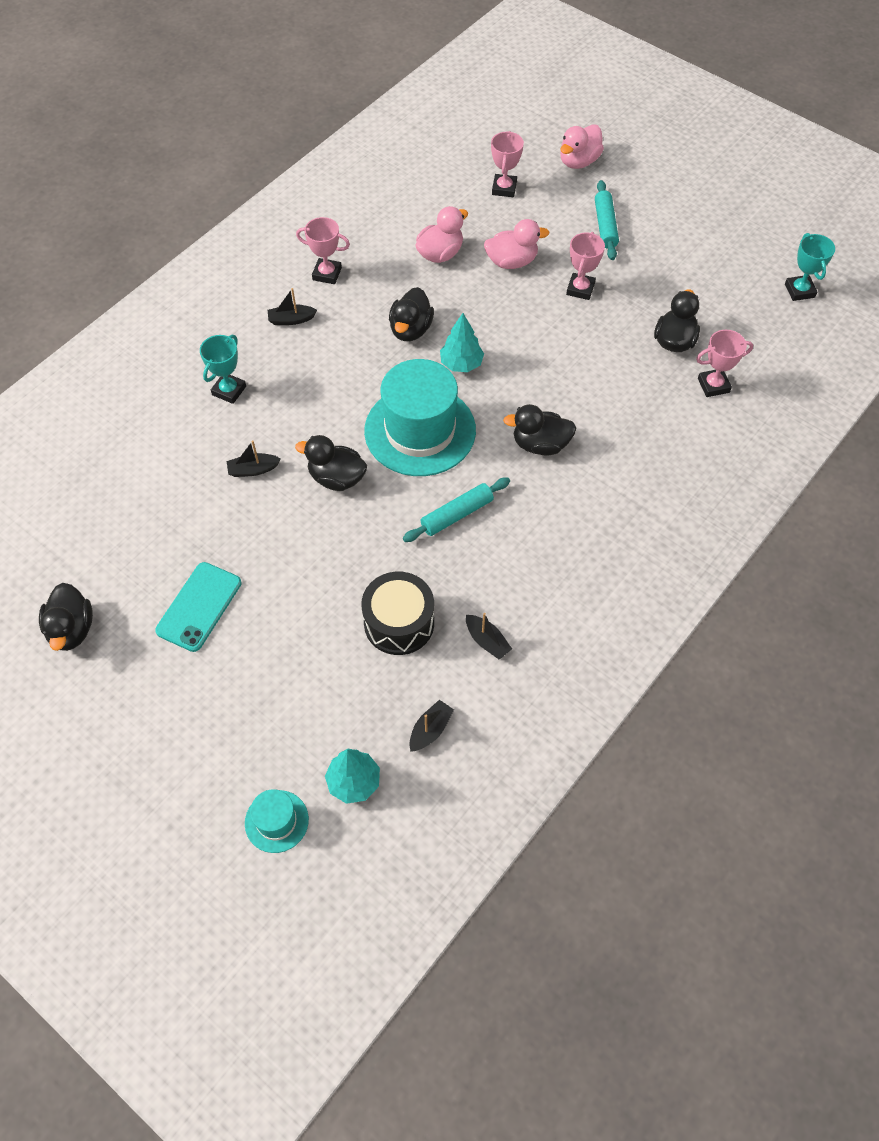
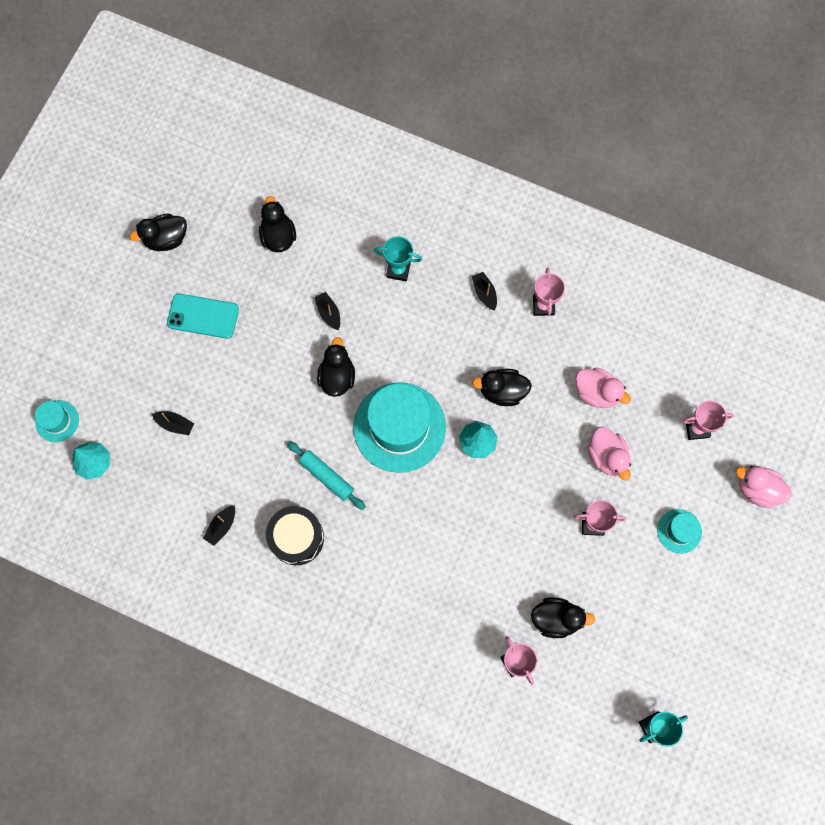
camera: 75 degrees right, 15 degrees up
(399, 623) = (222, 459): black drum -> black drum (297, 538)
(430, 730) = (143, 504): black boat -> black boat (175, 424)
(540, 444) = (411, 526): black duck -> black duck (278, 236)
(605, 226) = (679, 531): turquoise rolling pin -> turquoise hat

